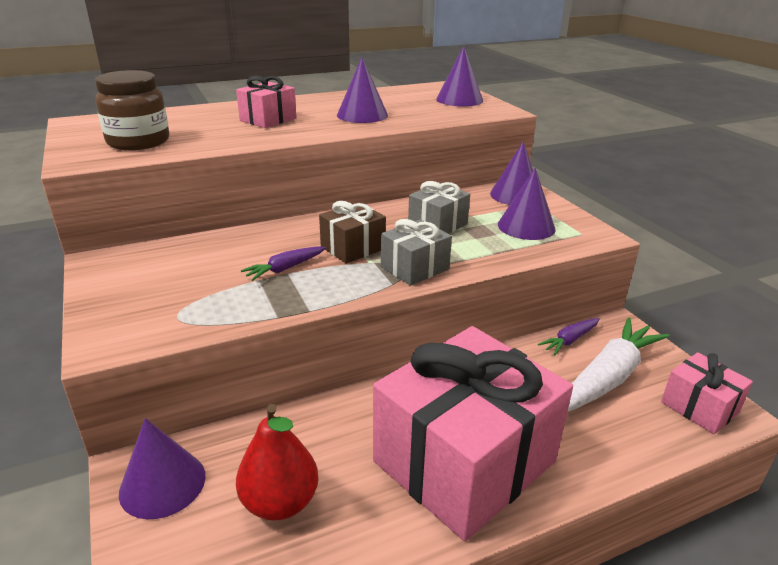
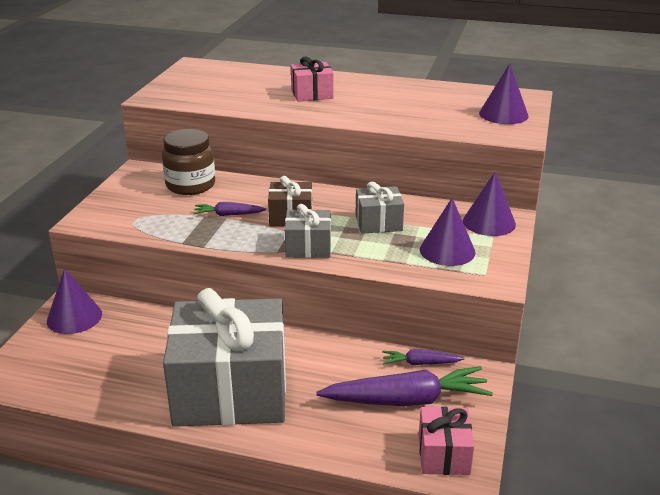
camera: 40 degrees right, 0 degrees up
(138, 142) = (203, 91): brown jar -> brown jar (190, 185)
(280, 502) = (113, 356): red pear -> none
(362, 115) = (388, 108): purple cone -> none
(464, 461) = (231, 391): pink gift -> grey gift
(608, 377) = (406, 400): white carrot -> purple carrot

